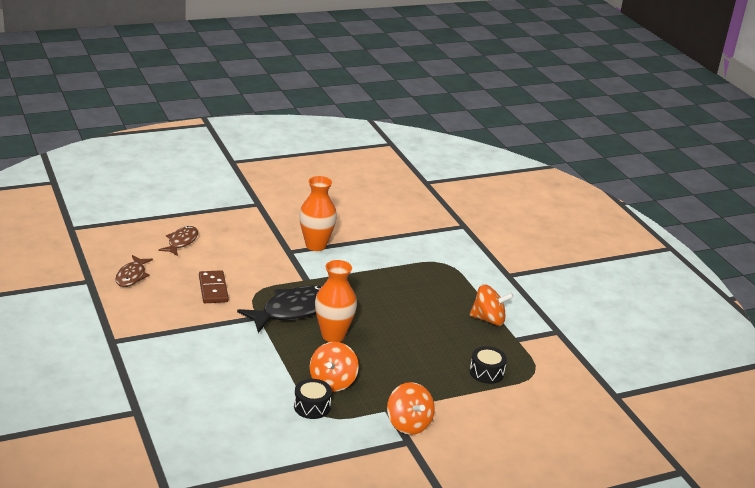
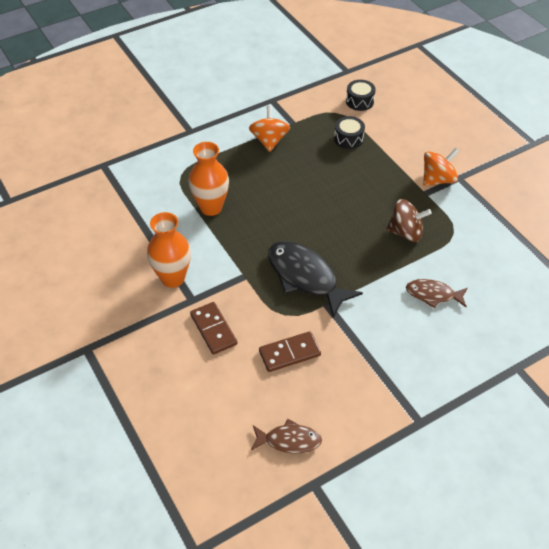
camera: 95 degrees left, 20 degrees up
(181, 242) = (197, 409): brown fish -> brown fish (433, 295)
(253, 257) = (213, 329): none -> brown domino
(312, 407) = (446, 241): black drum -> black drum (359, 101)
(332, 382) = (405, 232): orange spinning top -> brown spinning top
(333, 335) = (335, 241): orange vase -> orange vase (211, 207)

